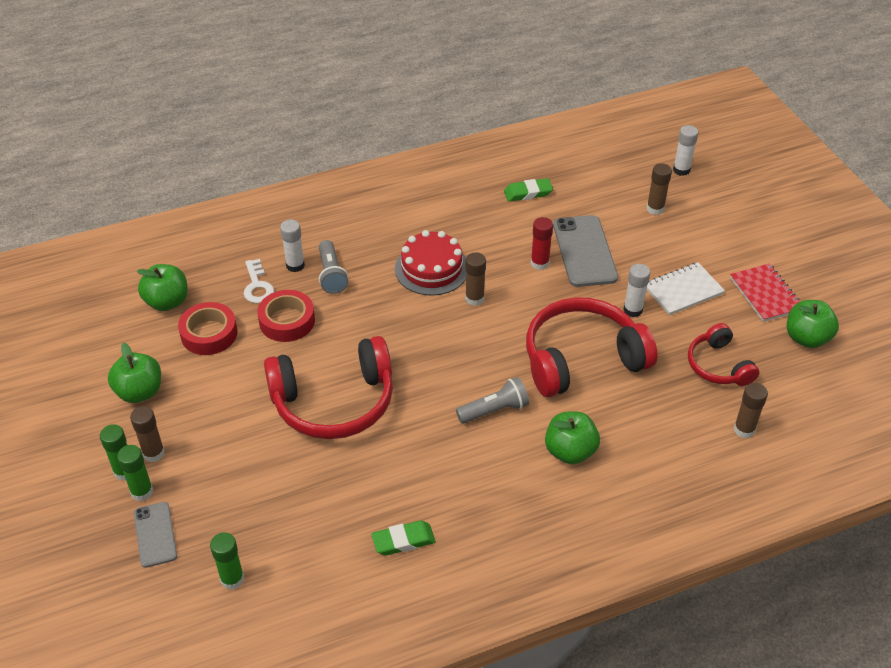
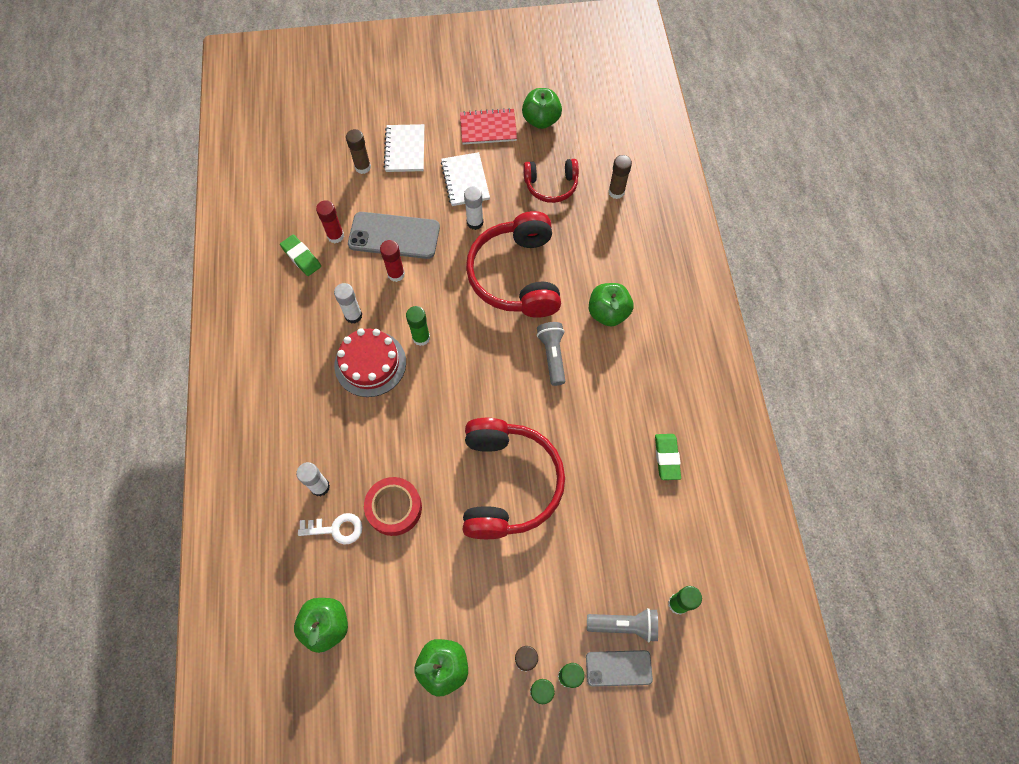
camera: 75 degrees left, 20 degrees up
(209, 334) = (386, 587): red tape -> none
(331, 275) = (346, 455): grey flashlight -> grey flashlight (624, 625)
(474, 299) = (421, 337): brown glue stick -> green glue stick
(528, 193) = (301, 257): green eraser -> green eraser turned 45 degrees counterclockwise
(563, 210) = (335, 236): none -> red glue stick
(681, 170) = (322, 131): white glue stick -> white glue stick (353, 315)
(695, 234) = (405, 149): none -> white notebook

